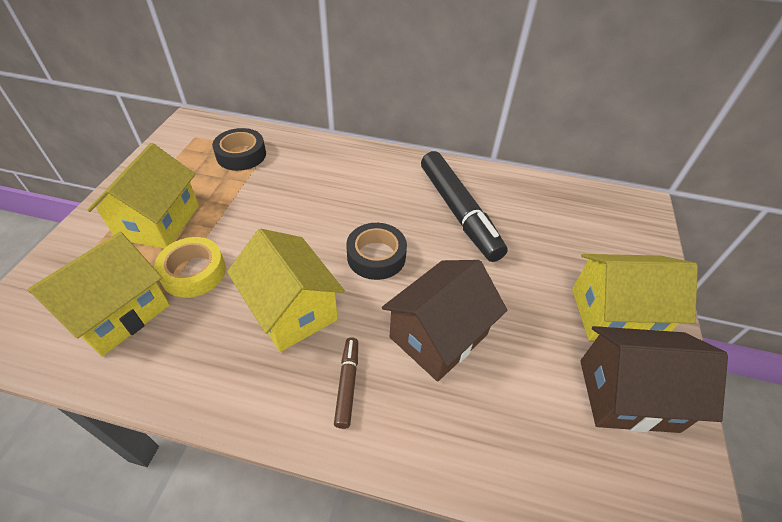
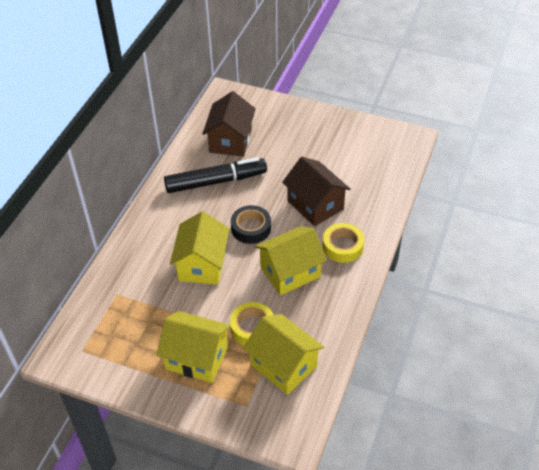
camera: 80 degrees left, 0 degrees up
(241, 155) = (120, 312): black tape -> none
(347, 384) = (342, 246): brown marker -> yellow tape
(614, 314) = (307, 130): yellow house -> yellow house (202, 264)
(627, 395) = (354, 139): brown house -> brown house (230, 140)

